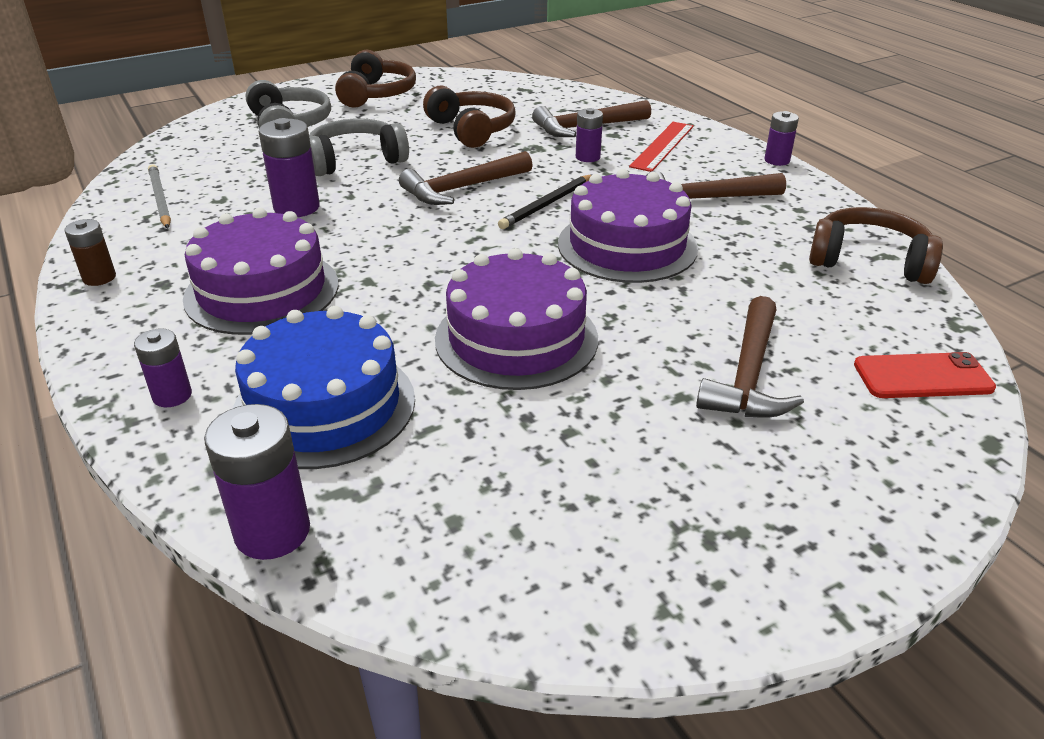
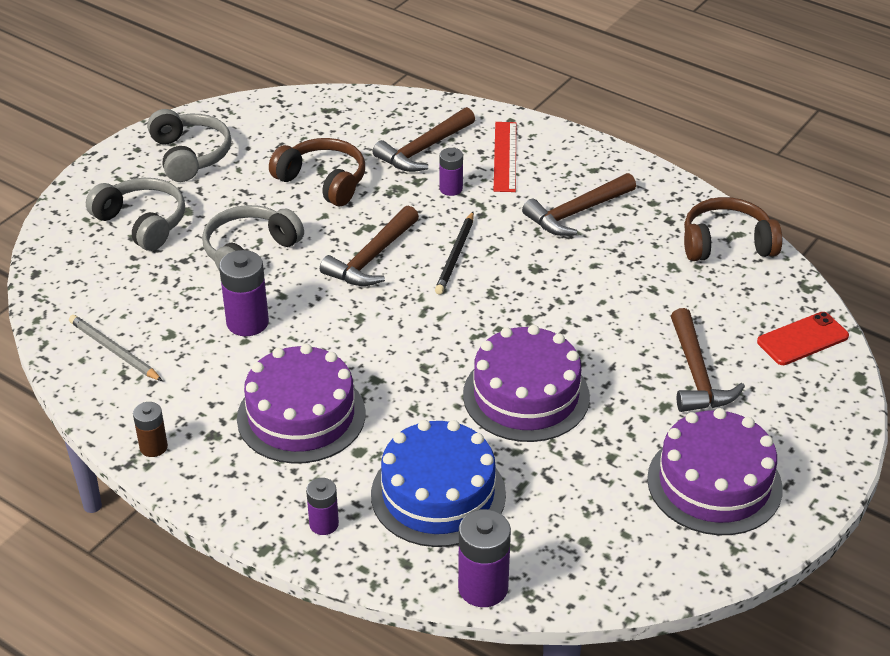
camera: 25 degrees left, 5 degrees up
(376, 94) = (190, 155): brown headphones -> grey headphones
(627, 245) = (547, 281): purple cake -> purple cake (714, 483)
(777, 160) = (607, 149): purple battery -> none

